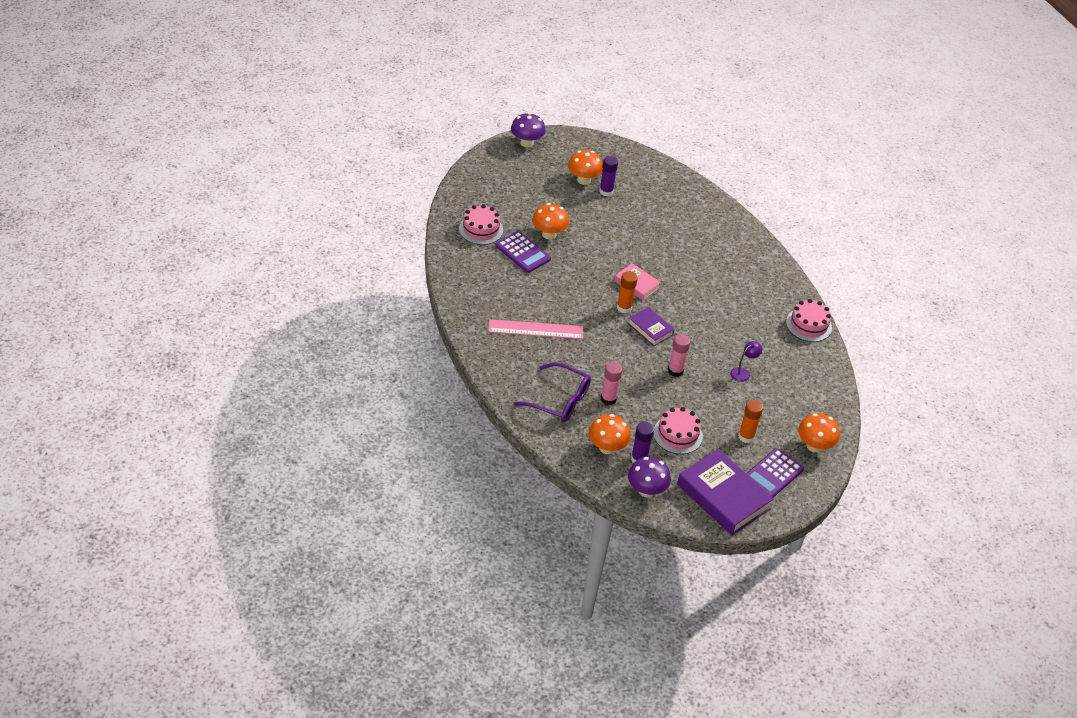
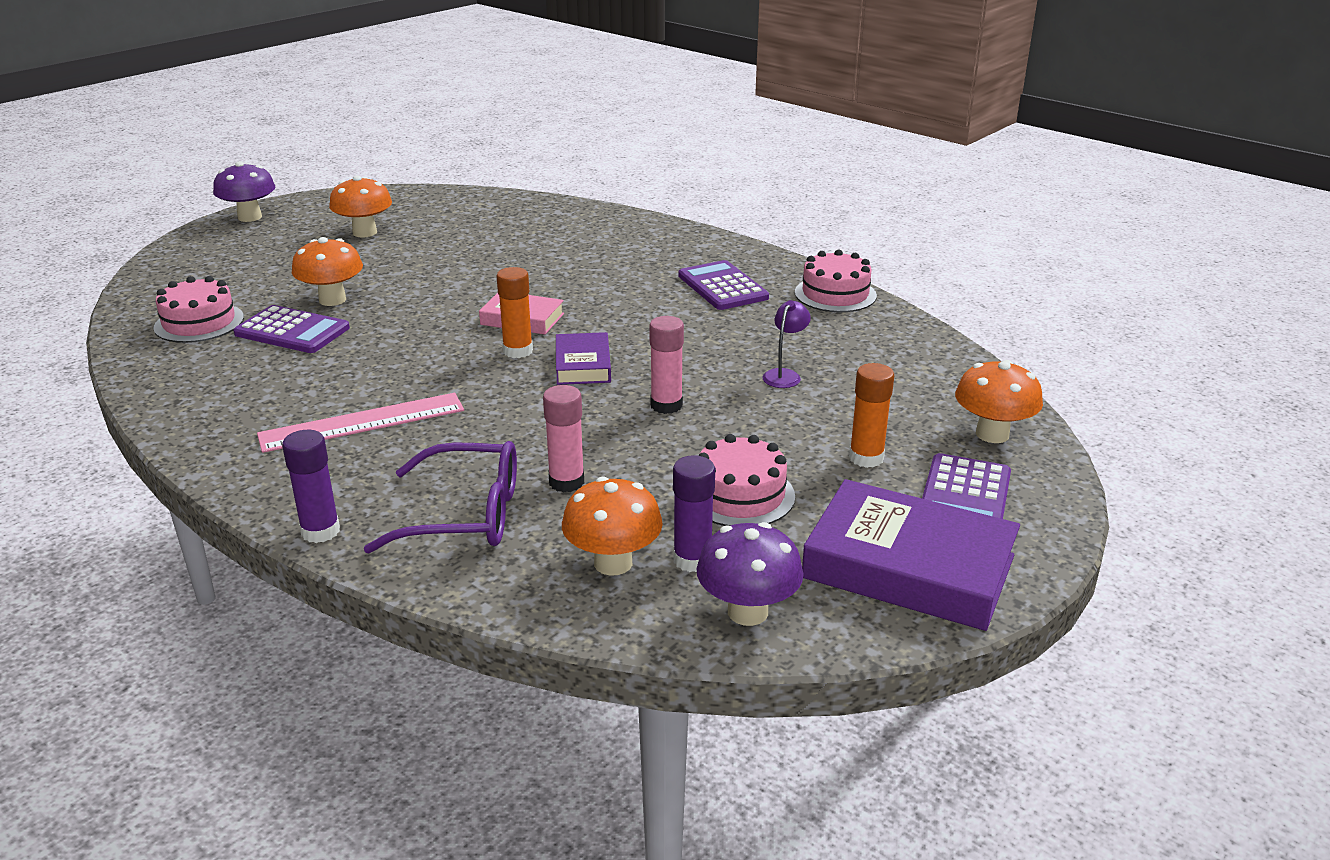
camera: 20 degrees left, 15 degrees down
(606, 191) = (409, 236): purple glue stick -> purple glue stick (320, 531)
(650, 329) = (583, 365): purple book -> purple book turned 60 degrees clockwise
(752, 297) = (722, 287): none -> purple calculator

